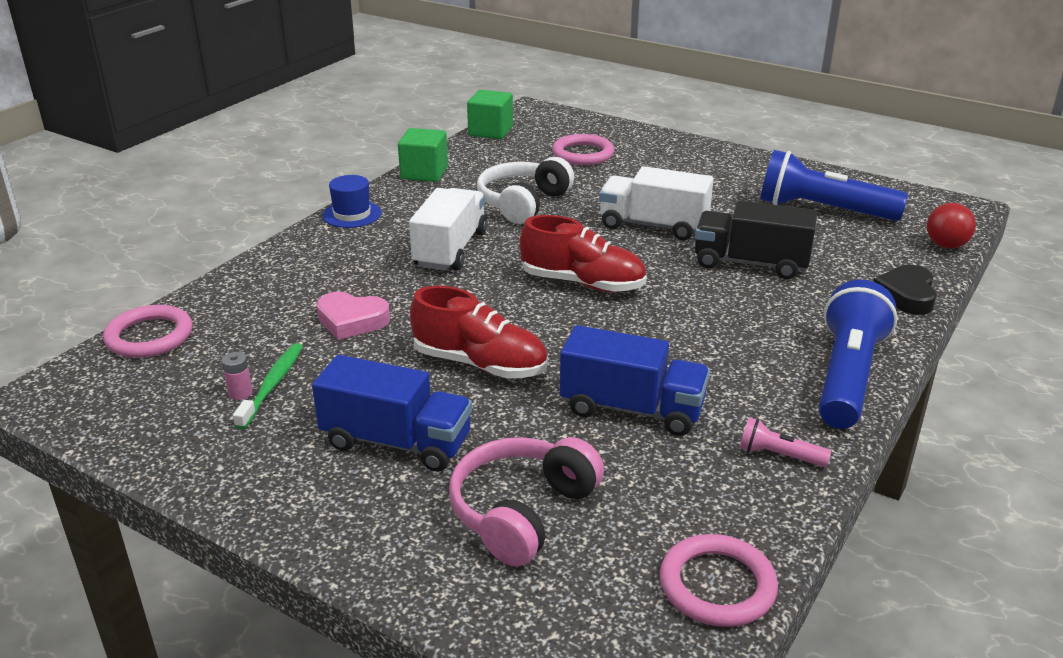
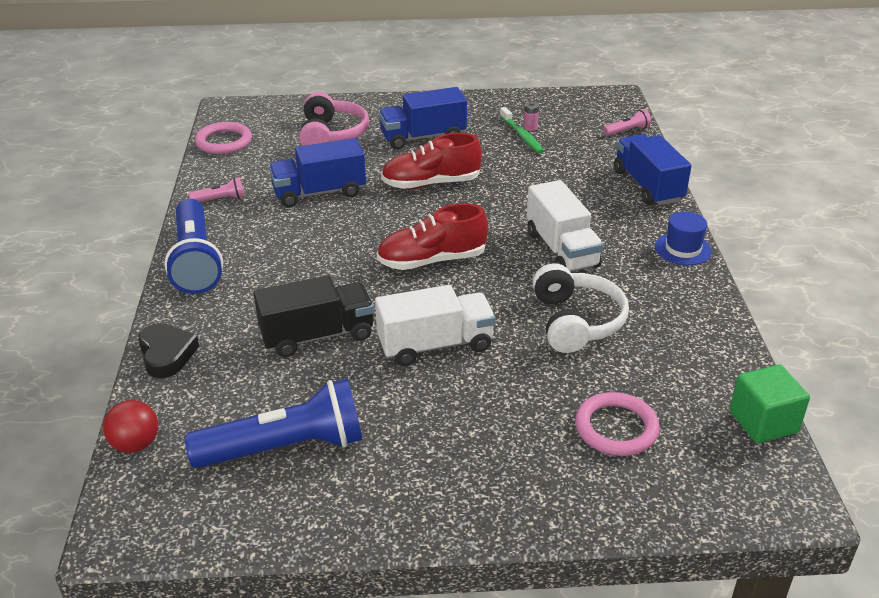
camera: 145 degrees right, 5 degrees up
(149, 336) = (627, 131): pink ring -> pink flashlight
(268, 270) = (648, 186): none -> blue truck
(352, 321) = (540, 178): pink heart -> none
(424, 173) = (713, 320): green cube -> none

